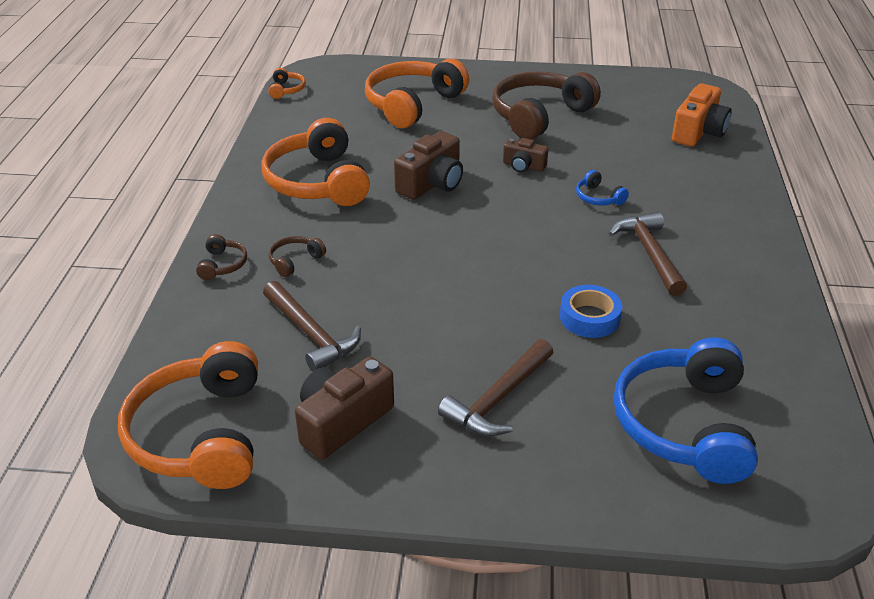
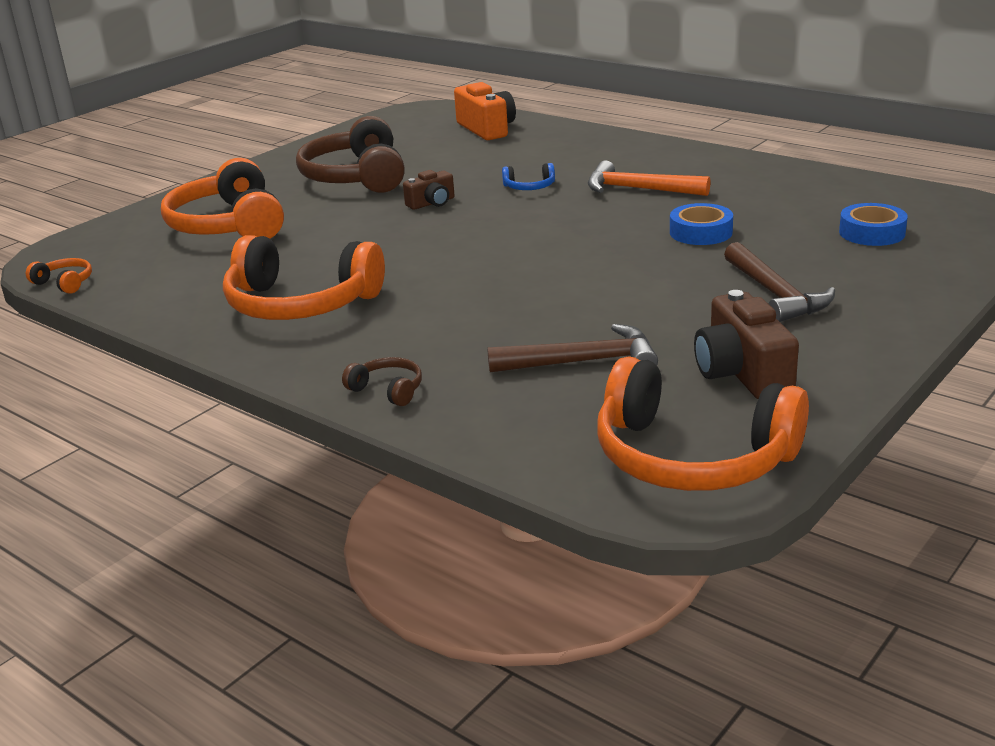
camera: 55 degrees left, 10 degrees down
(295, 261) = (439, 346): brown headphones -> none
(432, 183) = (397, 248): brown camera -> none
(649, 253) = (638, 189): brown hammer -> orange hammer
(685, 424) = (872, 233): blue headphones -> blue tape

